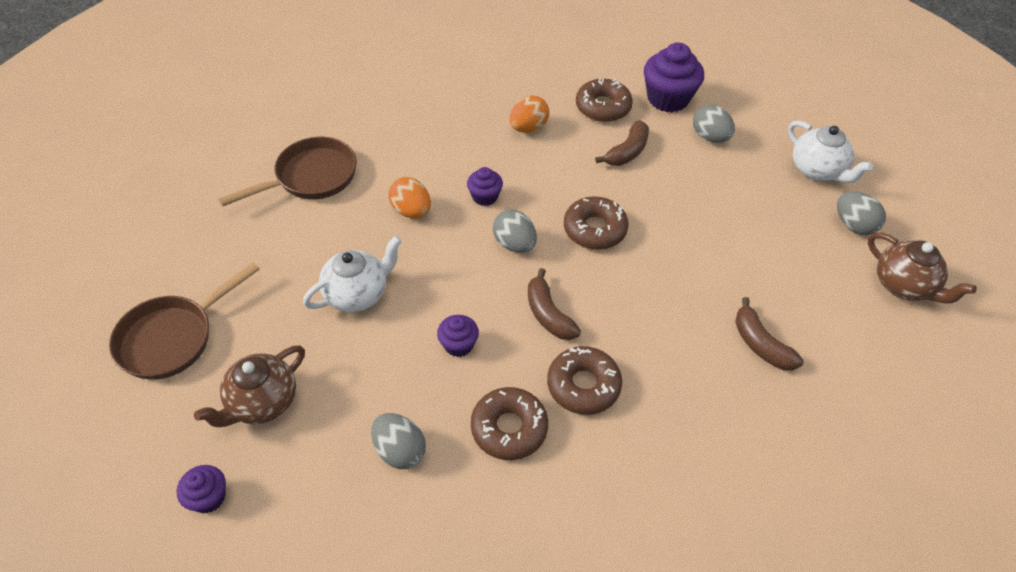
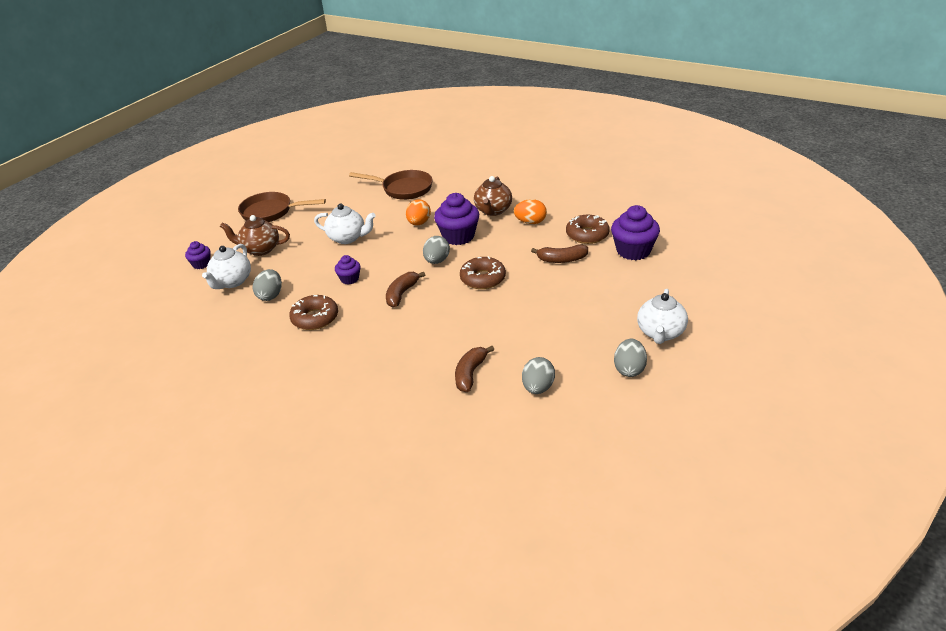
camera: 55 degrees right, 15 degrees down
(309, 480) = (232, 282): none -> white teapot
(485, 197) = (458, 236): purple cupcake -> purple cupcake, size x1.85
(583, 385) = (367, 327): brown donut -> none
(710, 137) = (623, 280): grey egg -> grey egg (538, 388)
(903, 285) = (602, 413): brown teapot -> brown teapot (493, 211)

